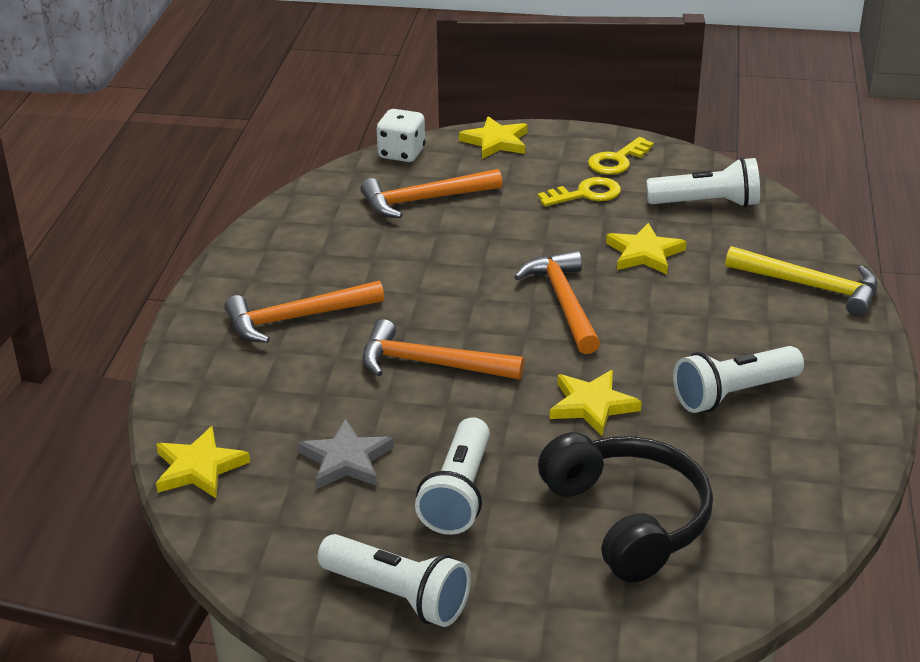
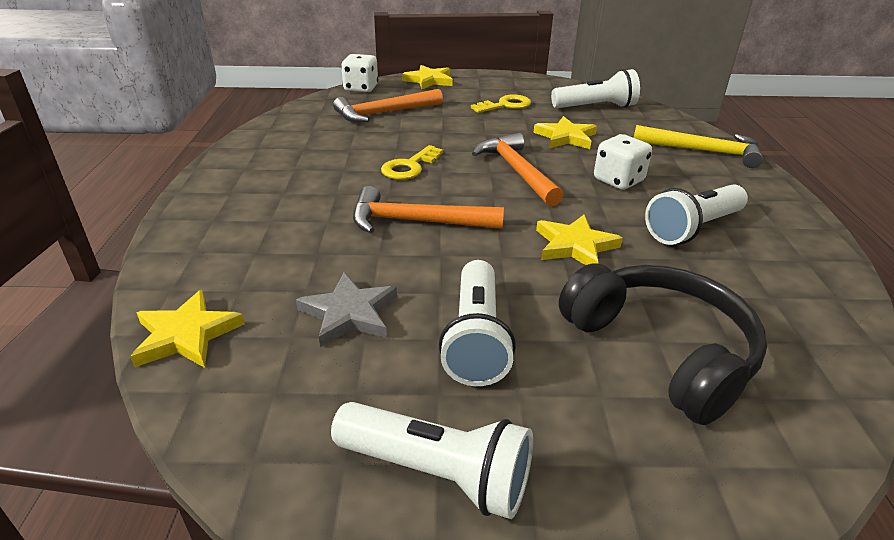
camera: 10 degrees left, 0 degrees up
(296, 318) = (287, 194): orange hammer -> none
(617, 160) = (520, 87): yellow key -> yellow key (410, 167)
(680, 324) = (618, 181): none -> white dice

